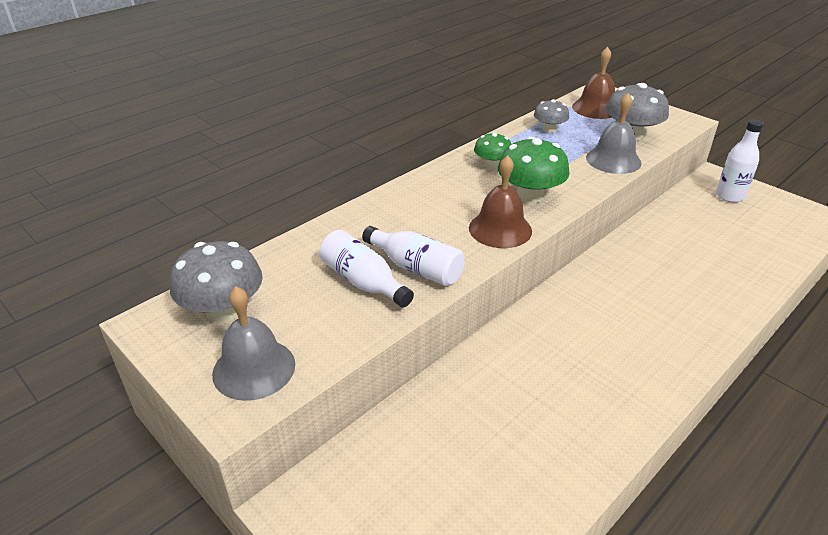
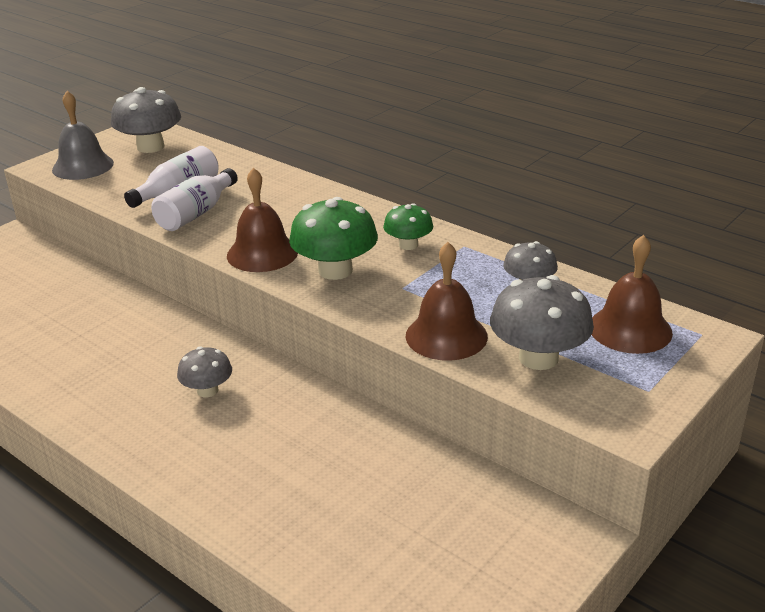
camera: 85 degrees right, 5 degrees down
(613, 160) = (446, 336): grey bell -> brown bell
(616, 306) = (207, 390): none -> grey mushroom
(729, 196) = (504, 542): white bottle -> none

